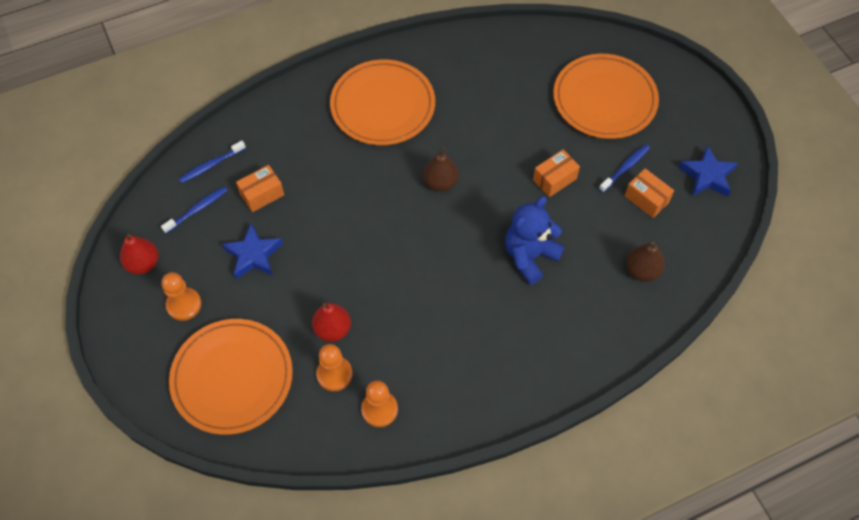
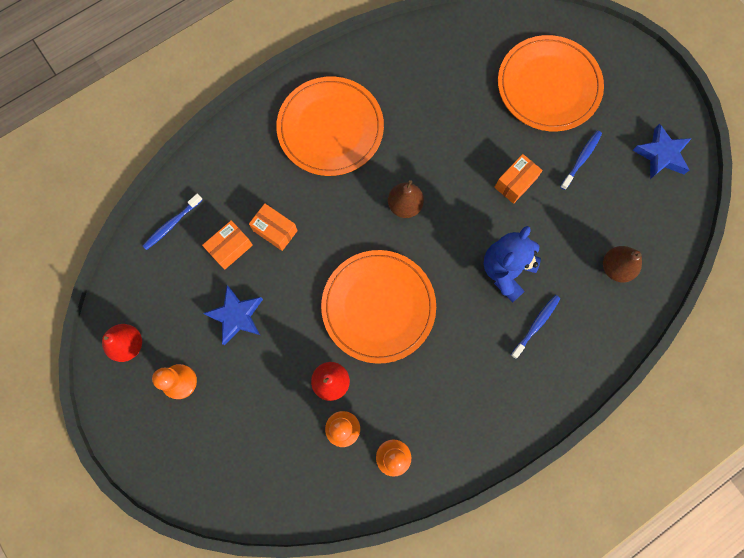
camera: 10 degrees left, 15 degrees up
(197, 209) = (169, 276): blue toothbrush -> blue toothbrush (536, 325)
(232, 378) = (244, 450): orange plate -> orange plate (378, 307)
(646, 199) = (607, 190): orange box -> orange box (275, 230)

